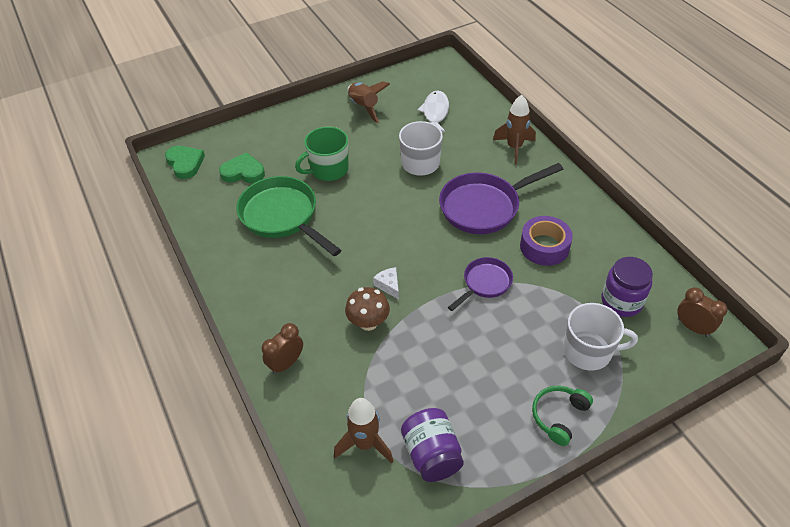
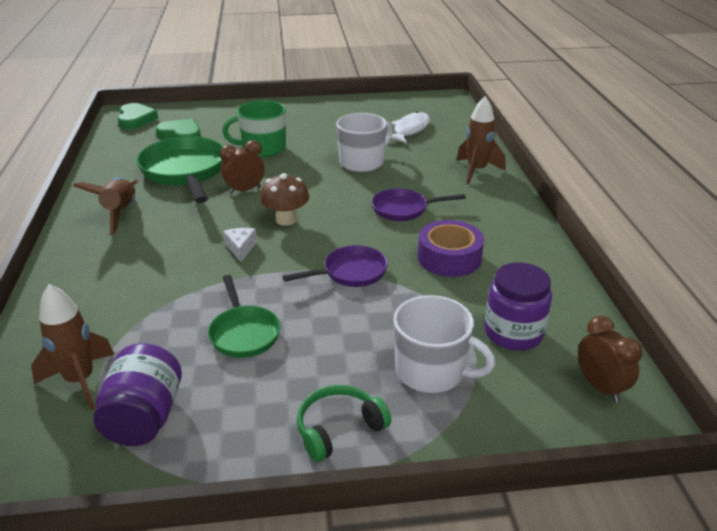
camera: 20 degrees right, 15 degrees down
(286, 363) = (72, 284): brown clock -> brown clock (245, 190)
(364, 107) = (339, 114): brown rocket -> brown rocket (120, 213)
(368, 322) = (190, 273): brown mushroom -> brown mushroom (286, 220)
(447, 363) = (244, 333): none -> green pan
(484, 207) = (403, 209): purple pan -> purple pan, size x0.56

